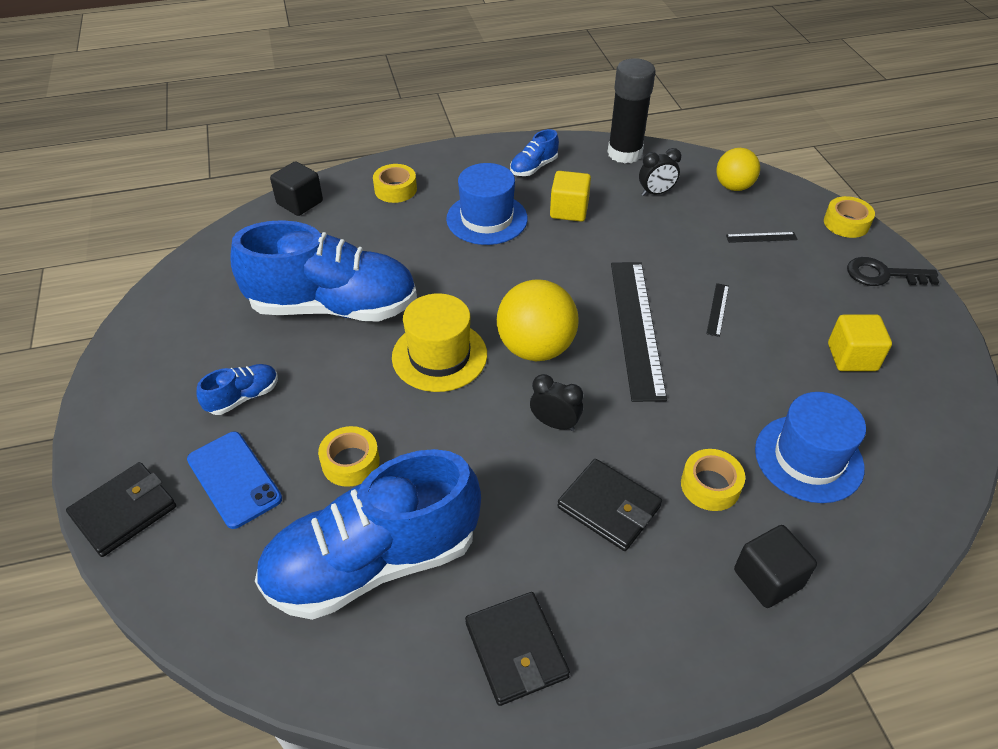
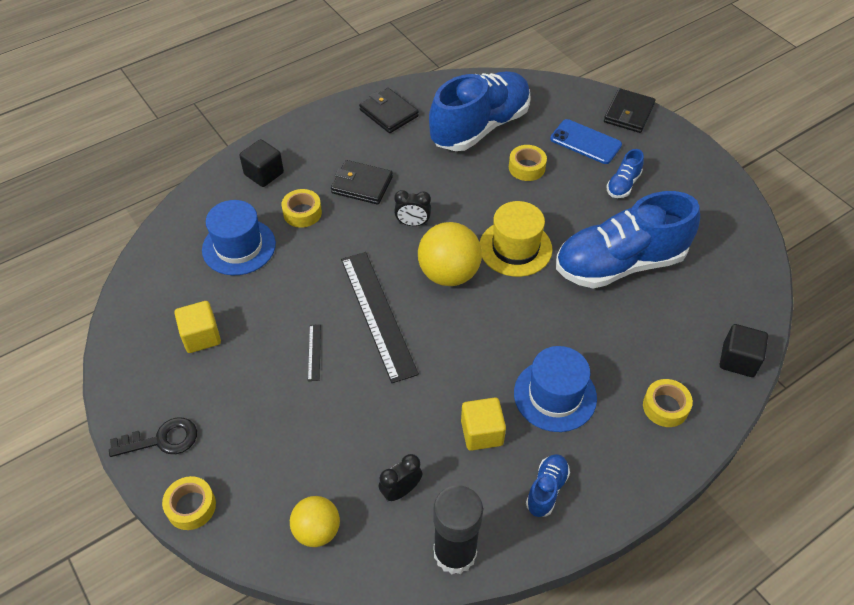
camera: 160 degrees right, 5 degrees up
(761, 237) = (281, 455): black ruler -> none

